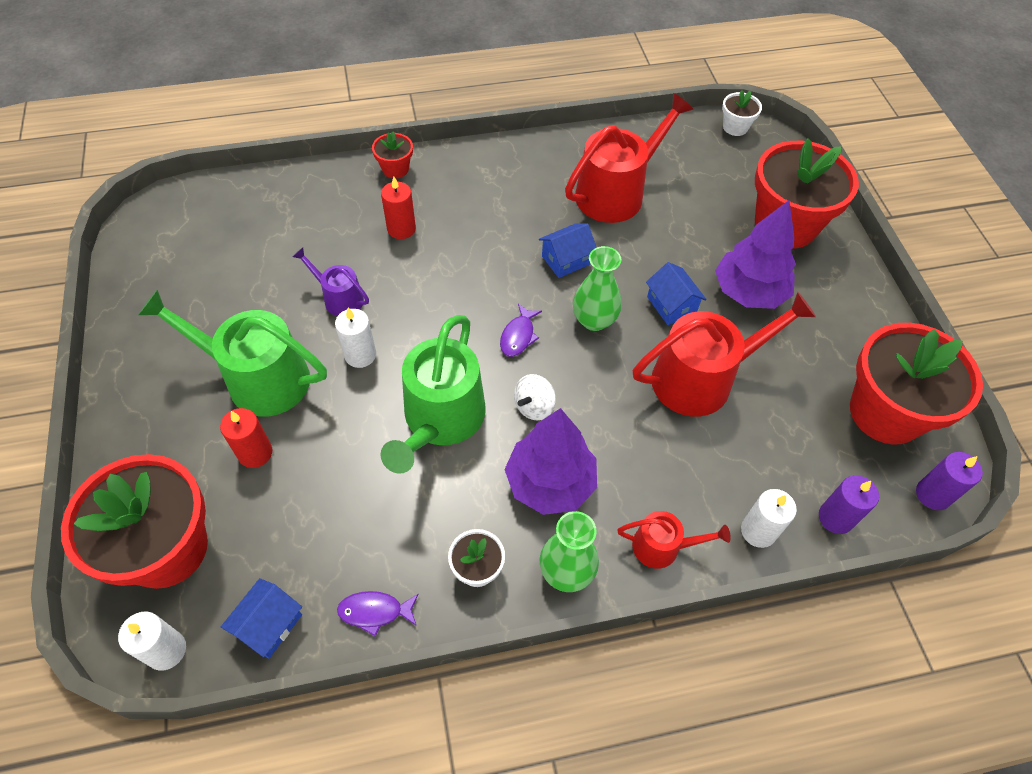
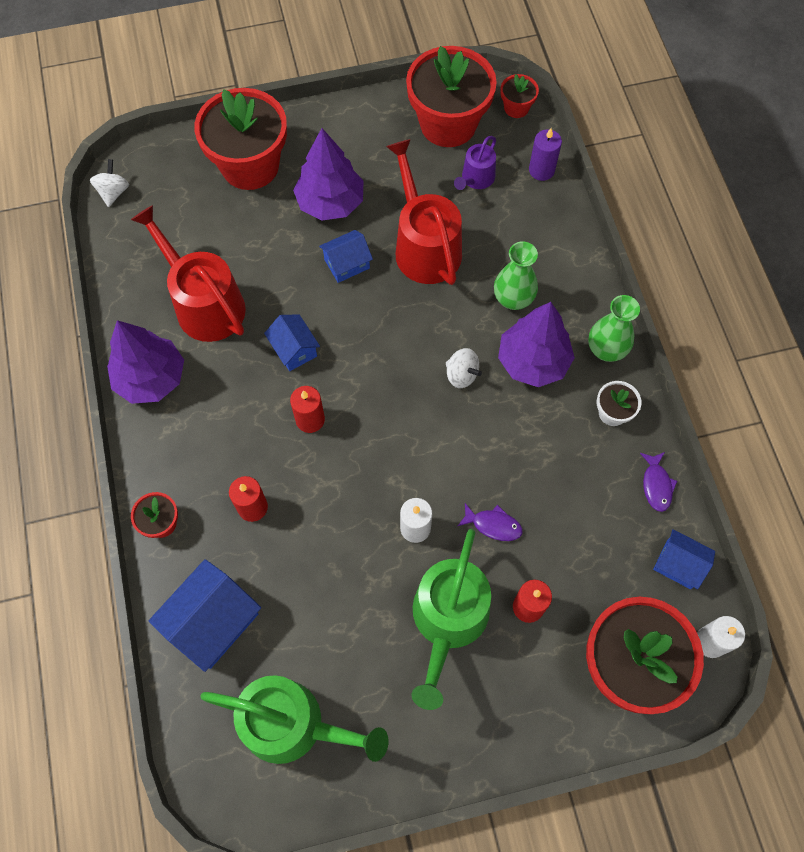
camera: 90 degrees left, 10 degrees up
(299, 203) = (212, 622): none -> blue house
(339, 298) = (347, 558): purple watering can -> purple watering can (476, 179)
(440, 419) = (480, 450): green watering can -> green watering can (293, 724)
(487, 272) = (310, 419): none -> red candle
(518, 336) = (386, 389): purple fish -> purple fish (493, 525)
(536, 158) = (151, 378): none -> purple tree
(594, 320) = (366, 326): green vase -> green vase (513, 299)
(662, 546) = (578, 284): red watering can -> none
(735, 127) = (113, 192): white flower pot -> white spinning top
(758, 531) = (558, 220): white candle -> none
(933, 494) = (516, 108): purple candle -> red flower pot

